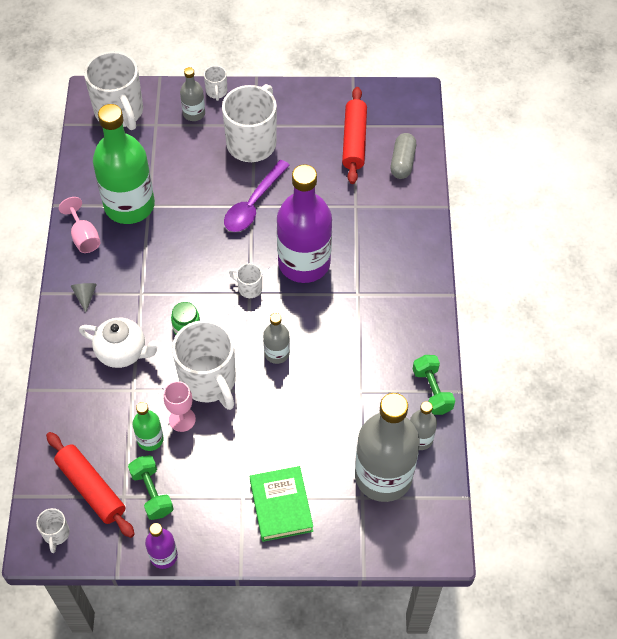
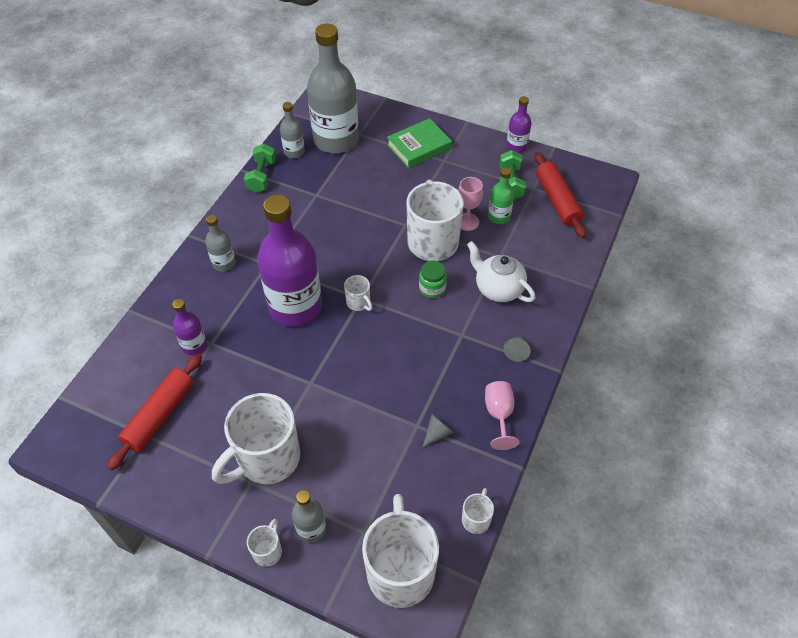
camera: 155 degrees left, 5 degrees down
(56, 534) = (592, 182): white mug -> white mug (476, 519)
(129, 205) = (437, 433): green bottle -> grey cone
(253, 204) = (308, 384): purple spoon -> none
(277, 353) = (365, 242): grey bottle -> grey bottle (224, 263)
(281, 506) = (419, 147): green book -> green book turned 45 degrees clockwise
(368, 199) = (194, 345): none -> purple bottle
(402, 162) = (131, 371): grey capsule -> none

